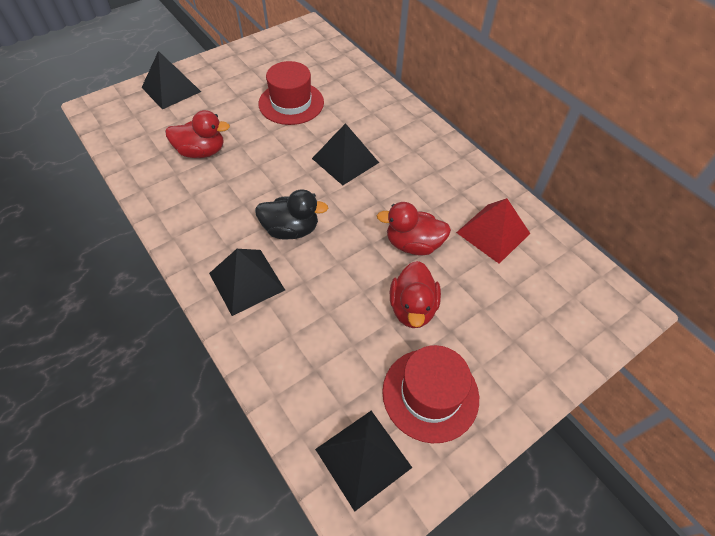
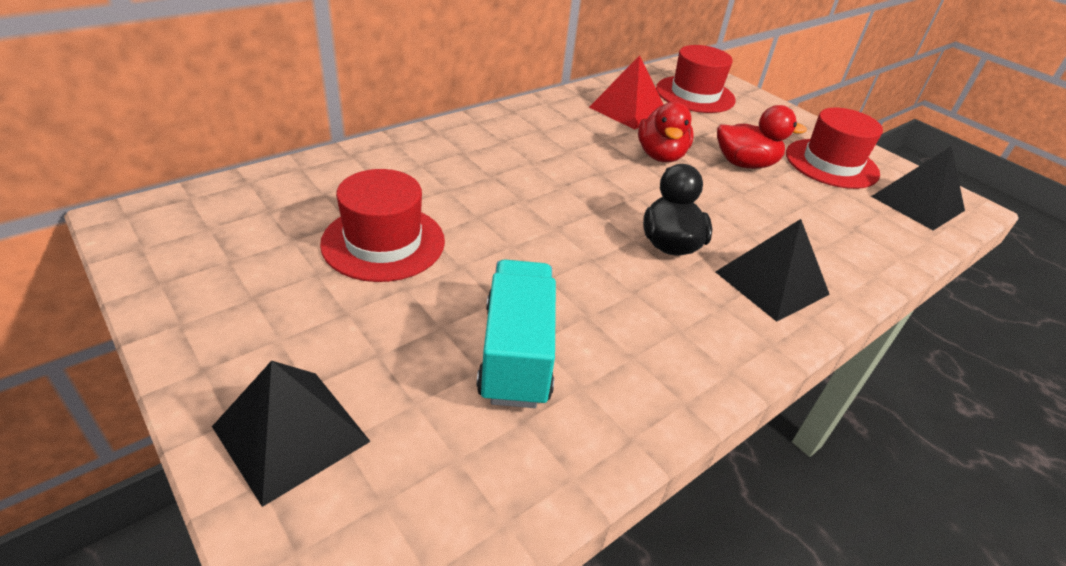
camera: 95 degrees left, 15 degrees down
(201, 152) = (517, 354): red duck -> turquoise truck
(345, 160) = (527, 193): black pyramid -> none
(552, 297) = (695, 94): none -> red hat

